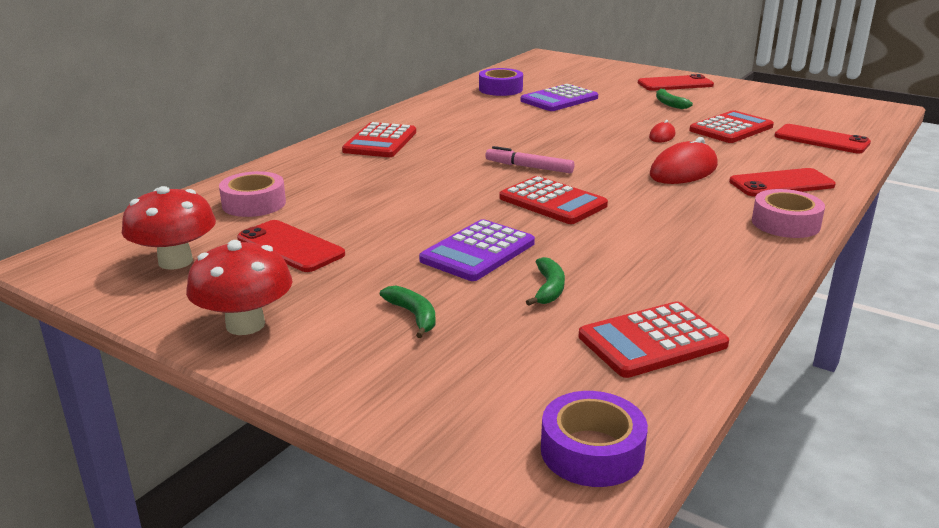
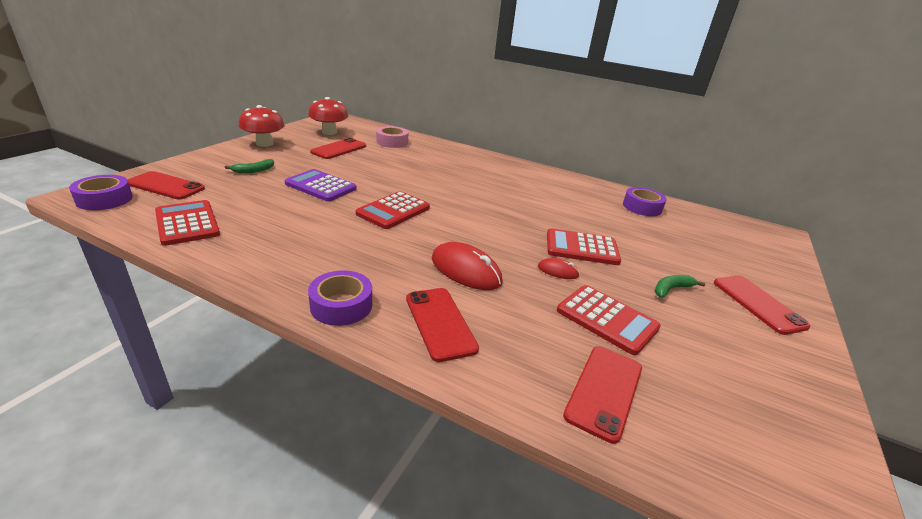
camera: 80 degrees right, 5 degrees up
(380, 142) = (493, 167): red calculator -> red calculator (581, 248)
(508, 396) = (165, 186): none -> red phone
(529, 167) = (458, 207): pink marker -> none
(549, 289) = (266, 201): green banana -> none
(559, 99) = (634, 230): purple calculator -> none
(785, 223) = (341, 305): pink tape -> purple tape

